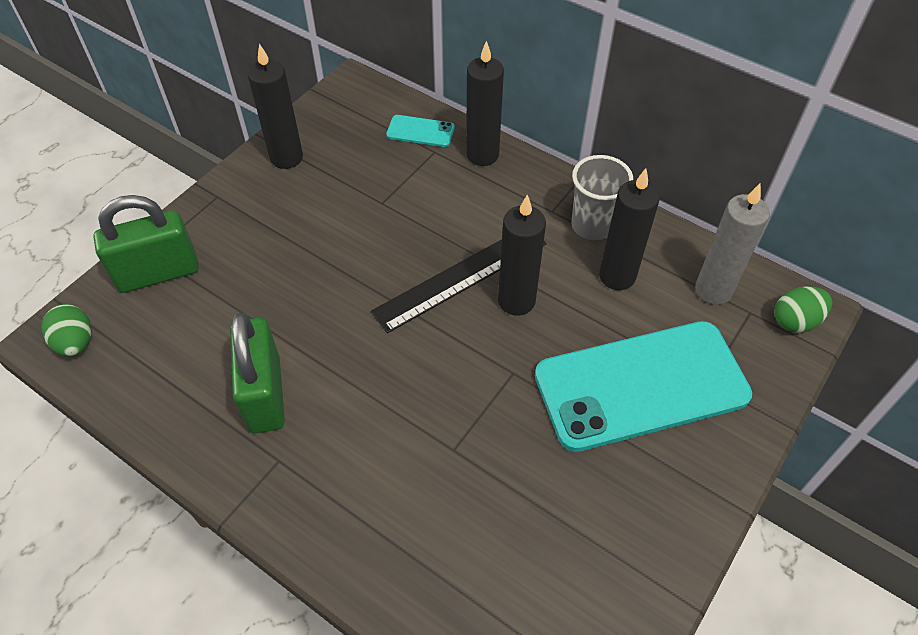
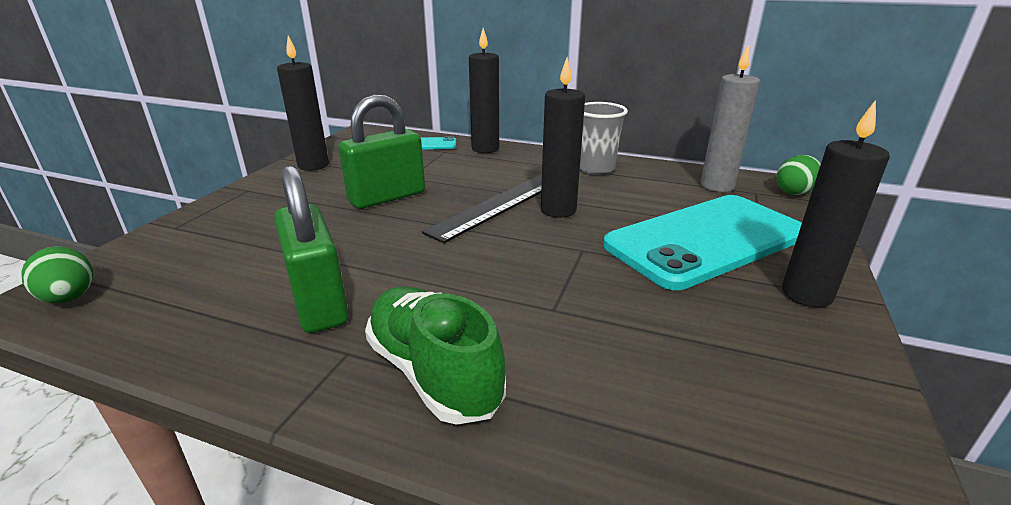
camera: 15 degrees left, 25 degrees down
(158, 273) = (183, 238): green padlock -> green padlock (387, 197)
(337, 498) = (434, 373): none -> green shoe
(617, 276) = (635, 188): black candle -> black candle (806, 294)

